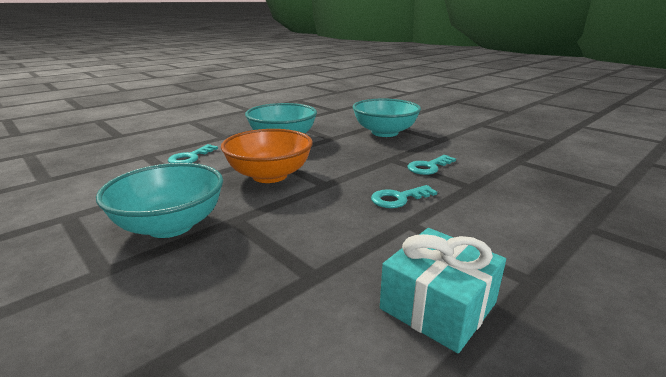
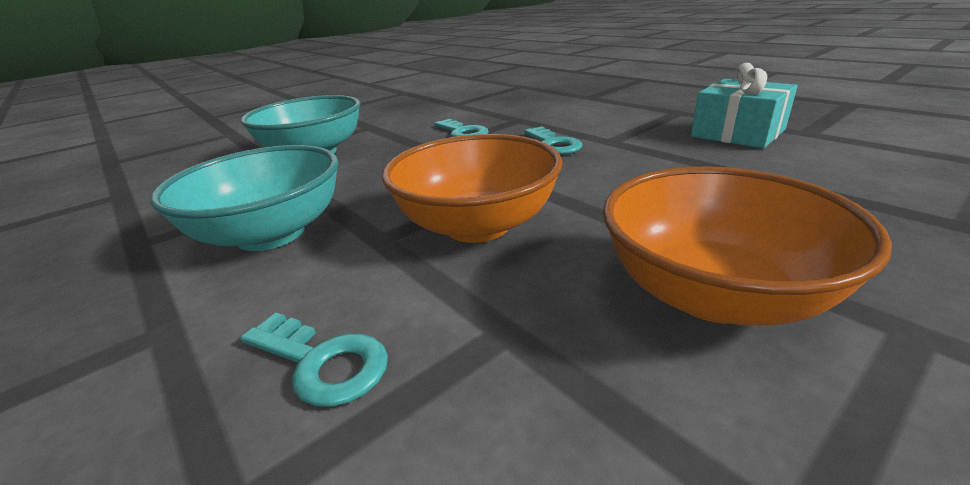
camera: 85 degrees left, 5 degrees up
(170, 225) = (712, 293): turquoise bowl -> orange bowl

